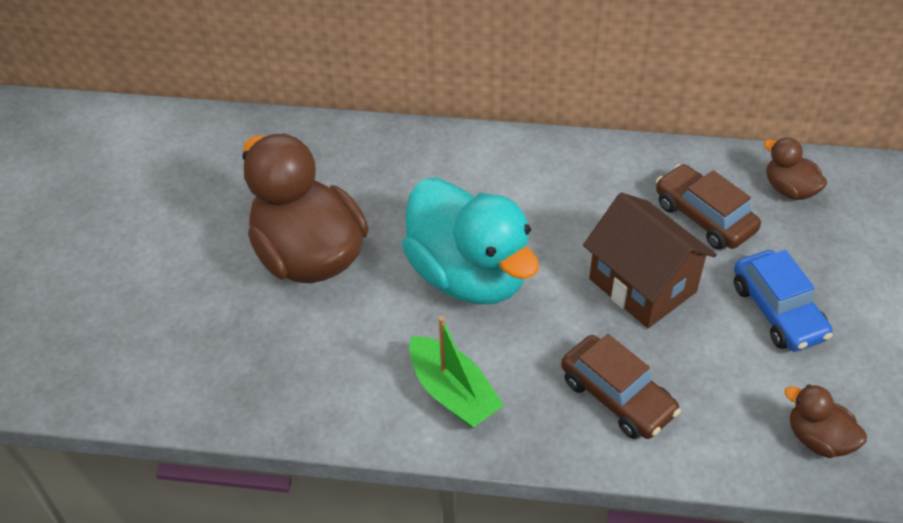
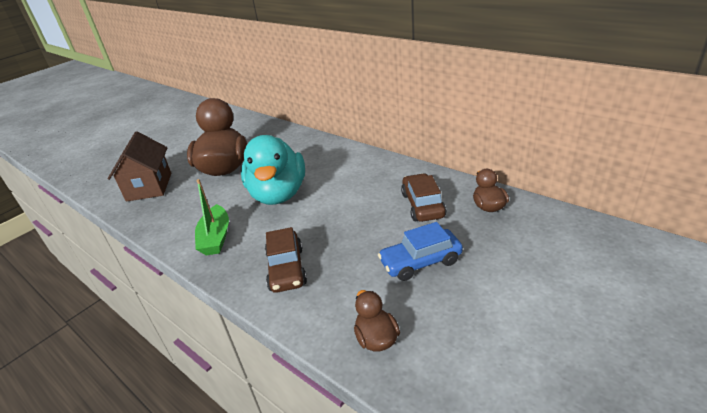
camera: 35 degrees right, 15 degrees down
(642, 285) = (355, 224): brown house -> brown house (149, 187)
(778, 311) = (420, 262): blue car -> blue car turned 60 degrees clockwise

